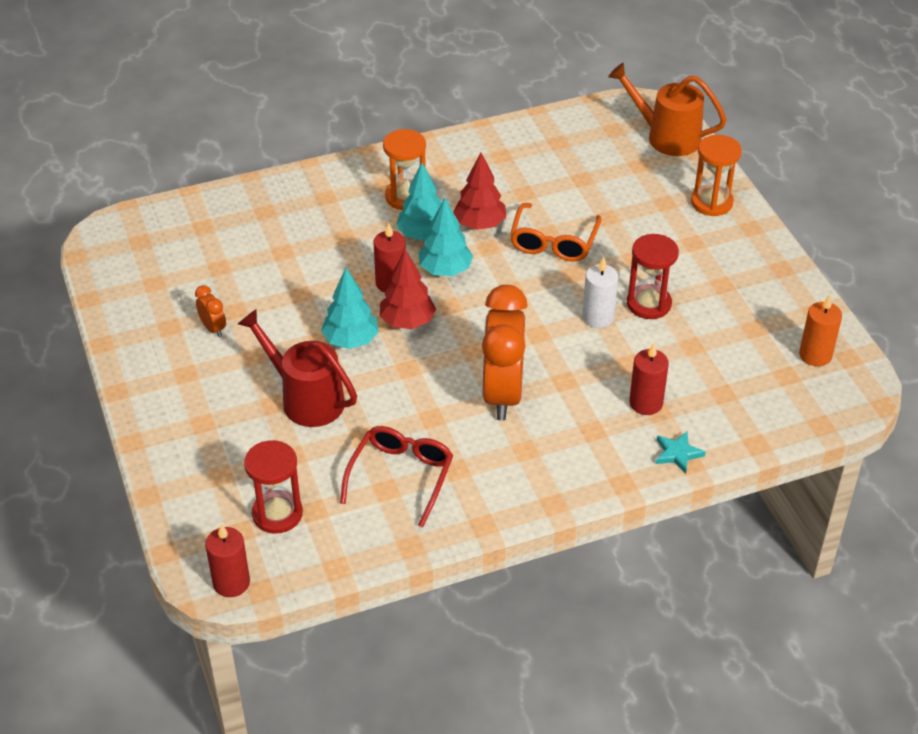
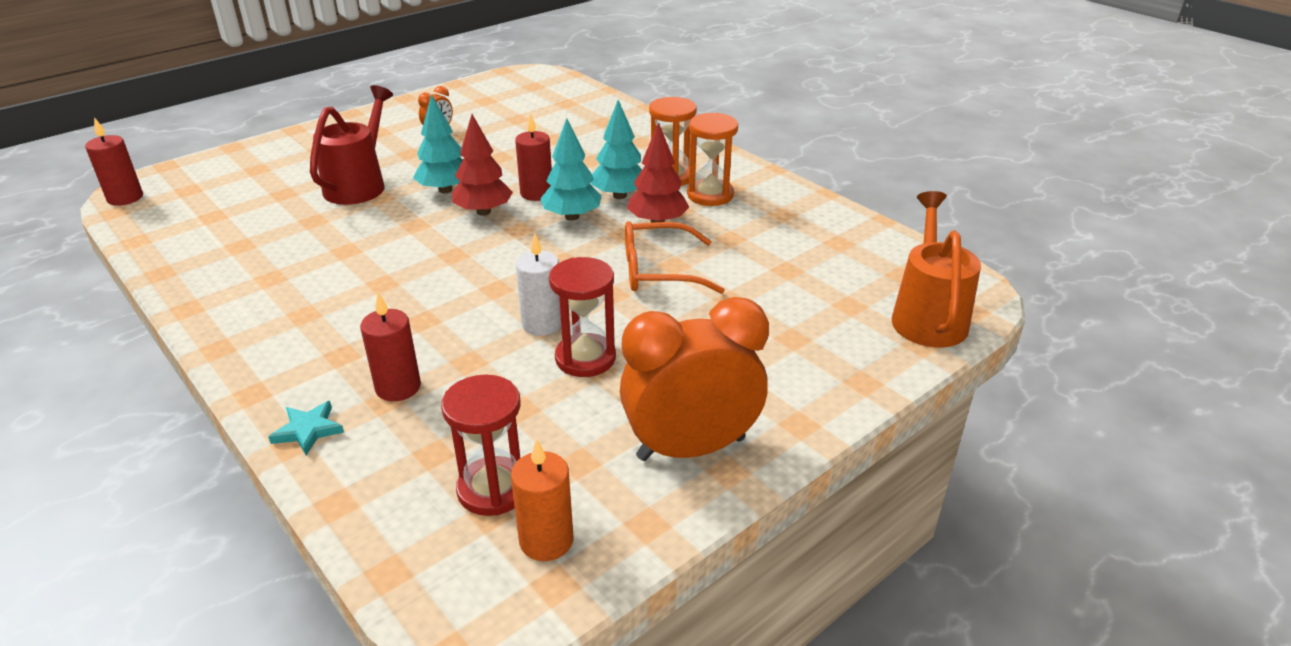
camera: 70 degrees right, 10 degrees down
(277, 514) = (208, 201): red hourglass -> red hourglass (493, 489)
(401, 476) = (258, 249): red glasses -> none
(502, 394) = (390, 284): orange clock -> orange clock (691, 448)
(711, 202) = (825, 377): orange hourglass -> orange hourglass (710, 195)

